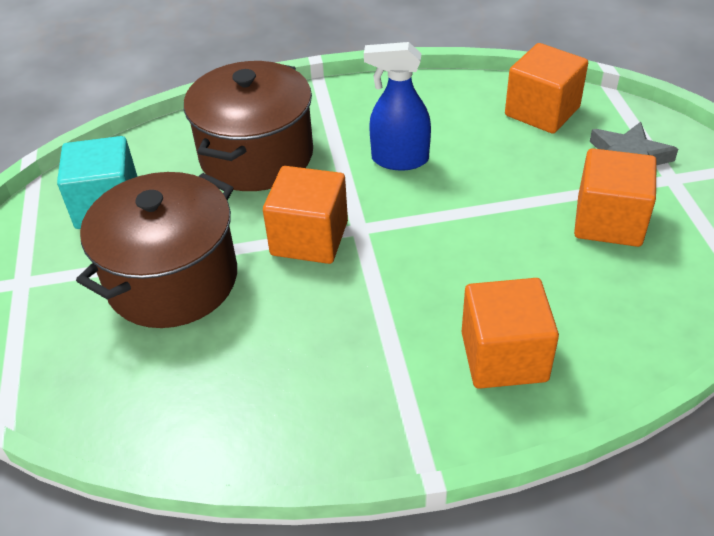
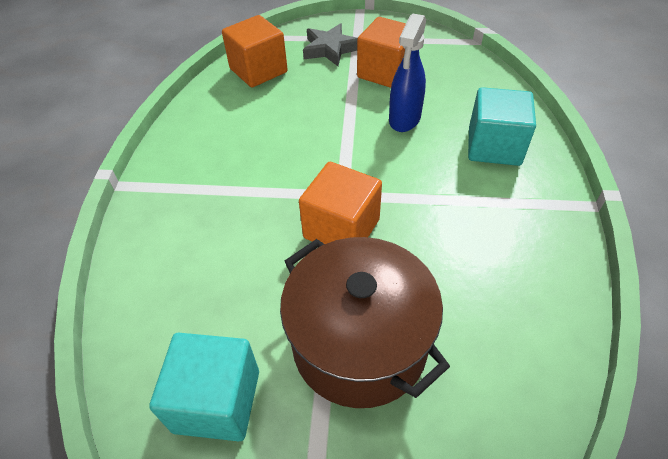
camera: 75 degrees left, 5 degrees up
(256, 156) = (209, 250): brown pot -> none
(399, 160) = (270, 154): blue spray bottle -> blue spray bottle (404, 119)
(504, 356) = (494, 146): orange cube -> turquoise cube

